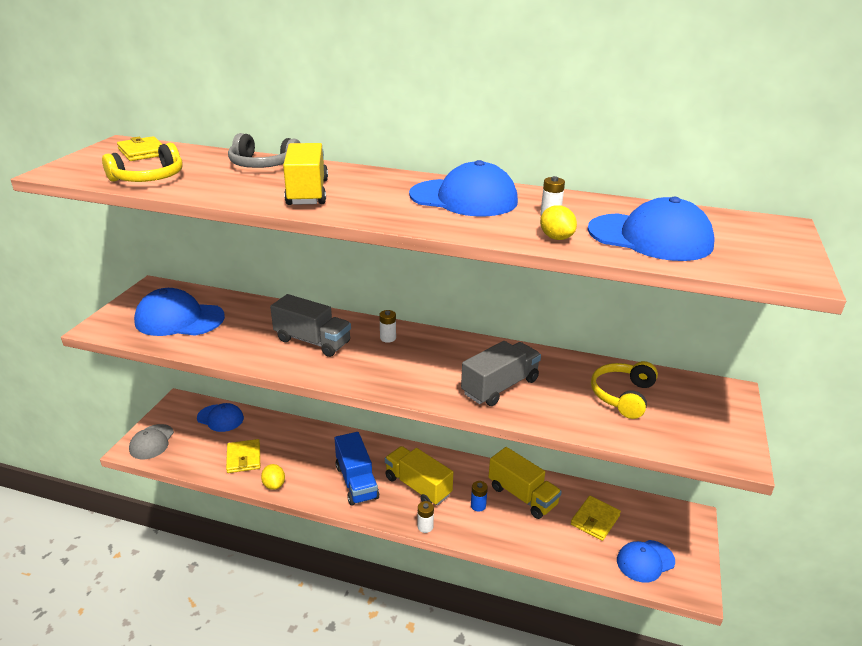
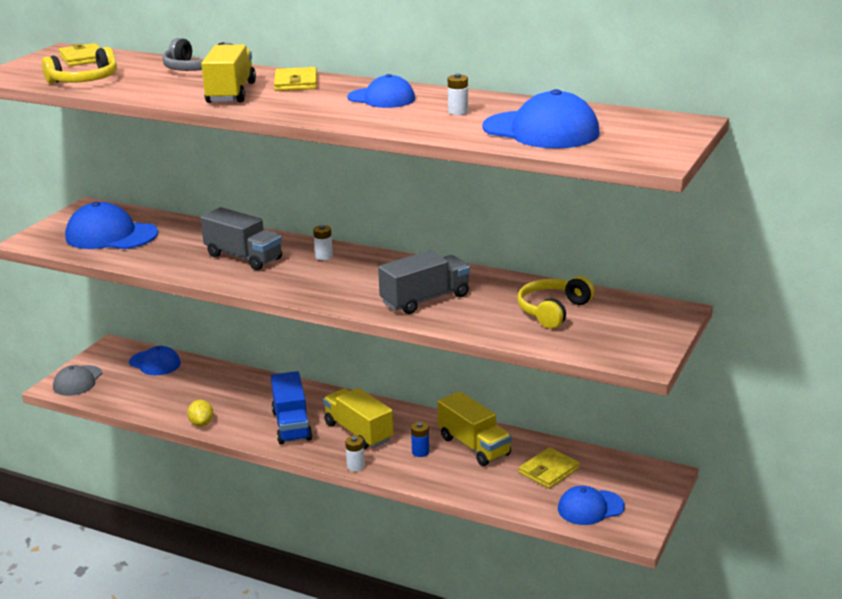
camera: 10 degrees right, 5 degrees down
(243, 458) = (173, 399): yellow wallet -> yellow wallet (296, 83)
(464, 198) = (381, 98): blue cap -> blue cap, size x0.64
(556, 238) = (448, 130): yellow lemon -> none

